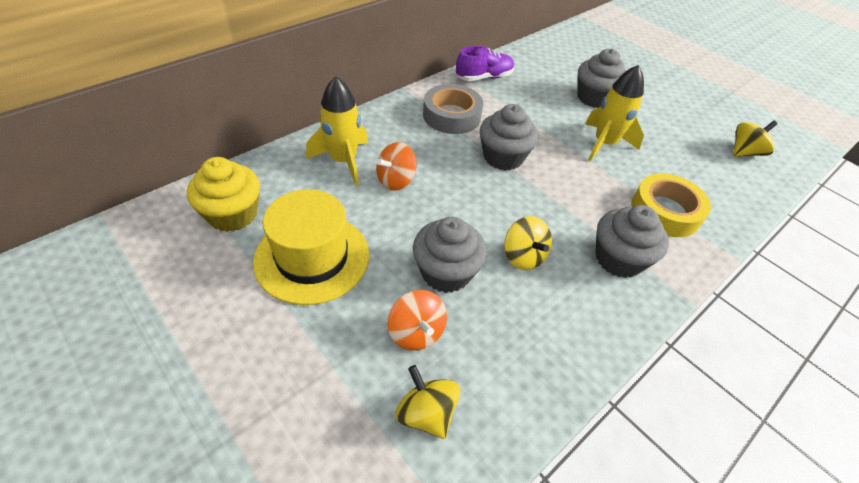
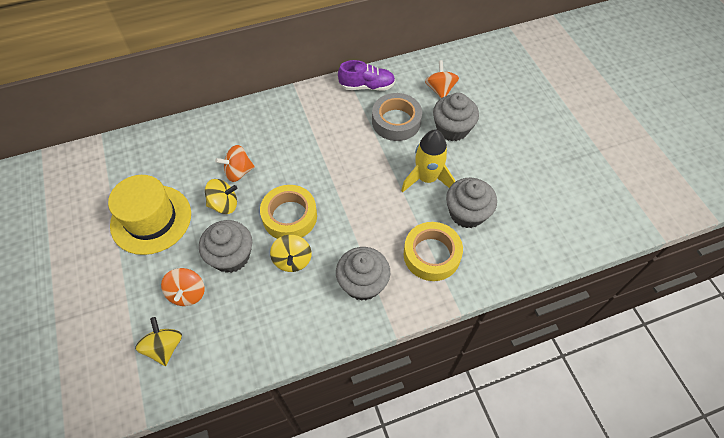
camera: 25 degrees right, 10 degrees up
(233, 214) = (117, 172): yellow cupcake -> none
(343, 161) = (210, 145): yellow rocket -> none
(451, 115) = (315, 121): grey tape -> grey tape (396, 121)
(487, 211) = (289, 216): none -> yellow tape
(503, 157) = (332, 171): grey cupcake -> grey cupcake (467, 213)
(557, 69) = (440, 89): none -> orange spinning top
(744, 152) = (552, 218): yellow spinning top -> yellow spinning top (224, 204)

